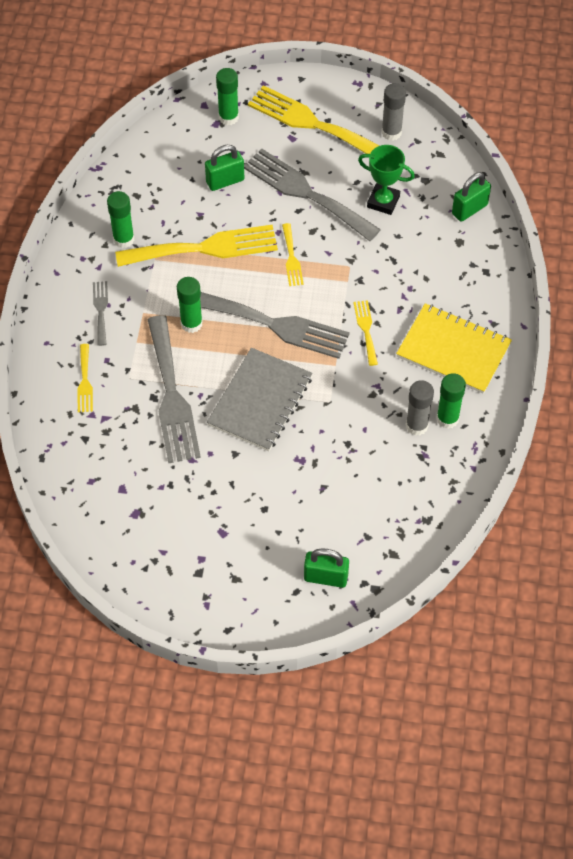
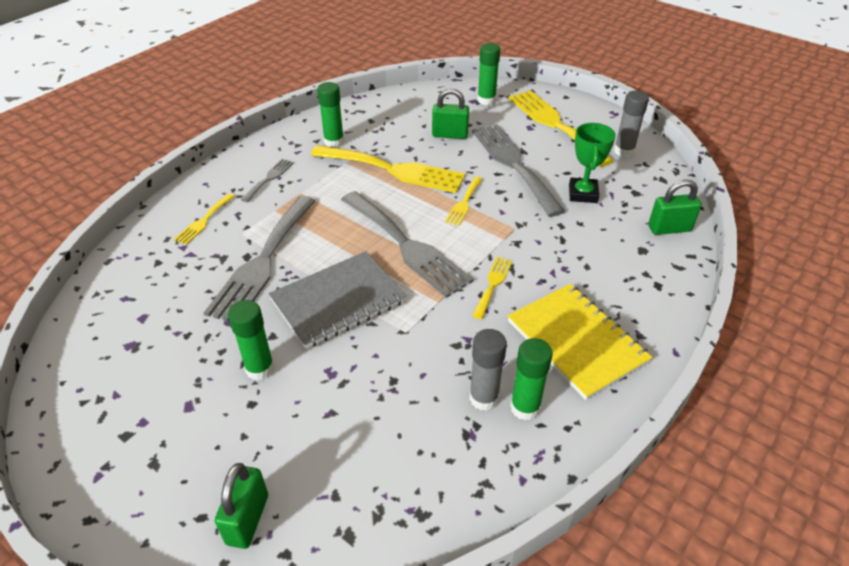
camera: 30 degrees right, 15 degrees down
(191, 323) = (333, 216): green glue stick -> green glue stick (260, 369)
(326, 577) = (247, 519): green padlock -> green padlock turned 60 degrees clockwise
(383, 202) = (583, 194): green trophy -> green trophy turned 45 degrees clockwise

